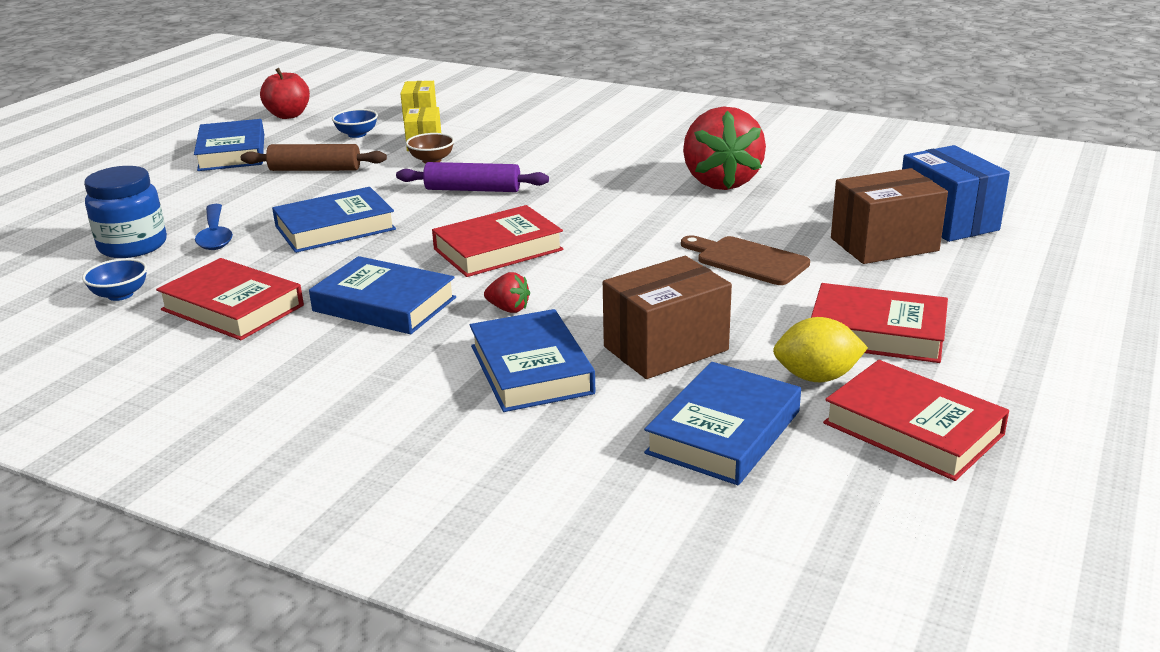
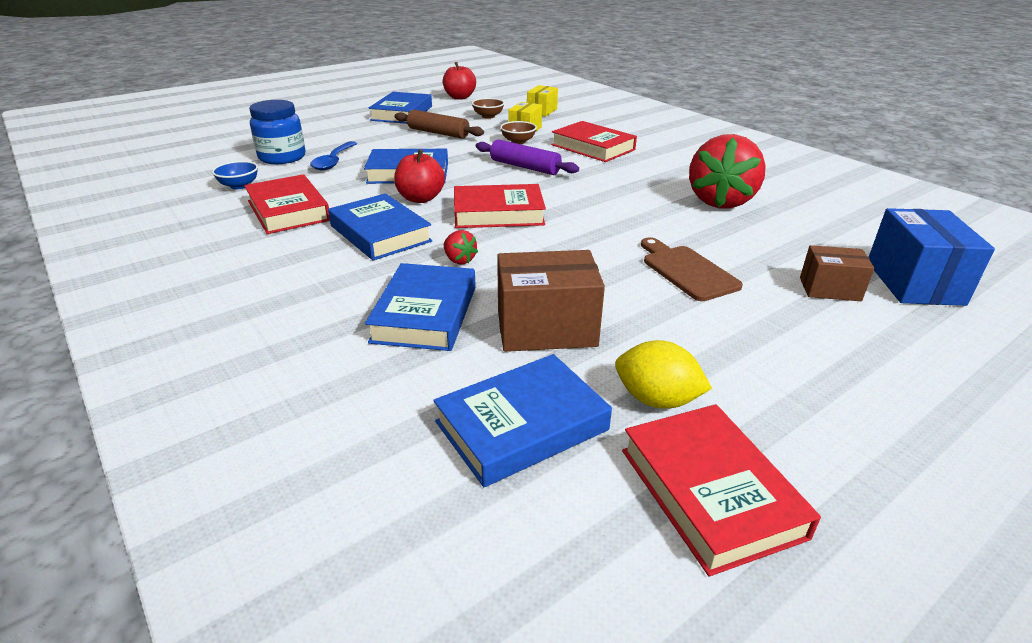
camera: 25 degrees right, 5 degrees up
(357, 134) = (488, 116): blue bowl -> brown bowl
(387, 254) = (420, 198): none -> red apple
(877, 332) = (754, 373): red book -> red book (593, 147)
(884, 244) = (829, 289): brown box -> brown box, size x0.60

